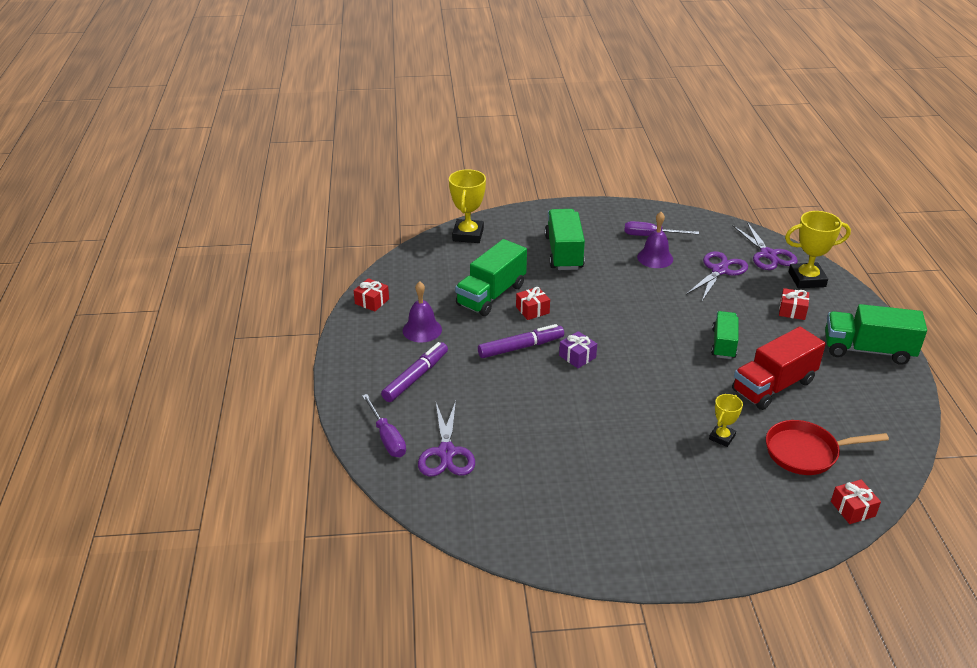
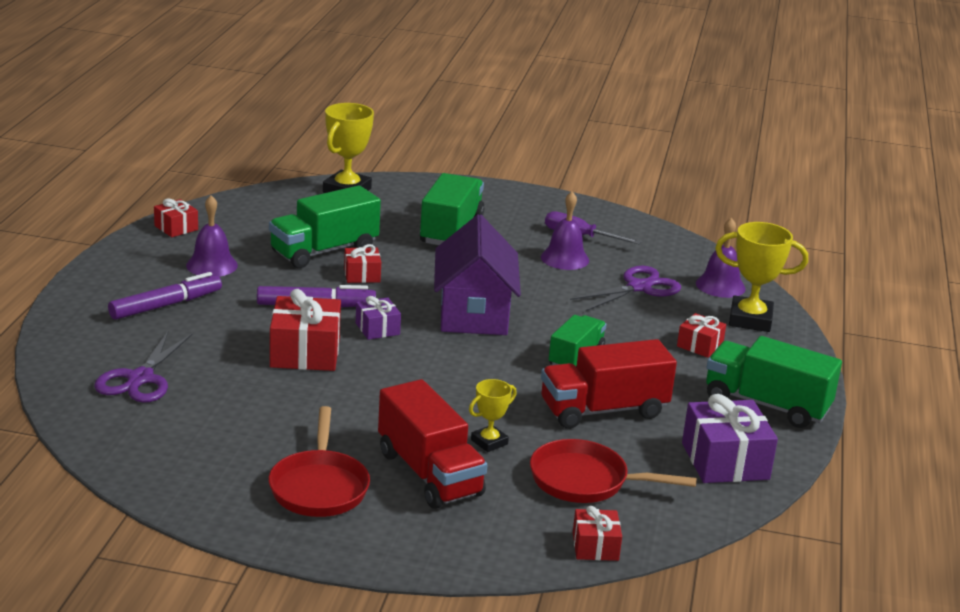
camera: 15 degrees right, 10 degrees down
(387, 438) = (84, 350): purple screwdriver -> none
(544, 393) = (305, 352): none -> red gift
(631, 324) = (474, 313): none -> purple house
(640, 514) = (319, 486): none -> red pan
(704, 478) = (429, 473): none -> red truck
(768, 255) = (720, 285): purple scissors -> purple bell
(878, 407) = (725, 461): none -> purple gift

